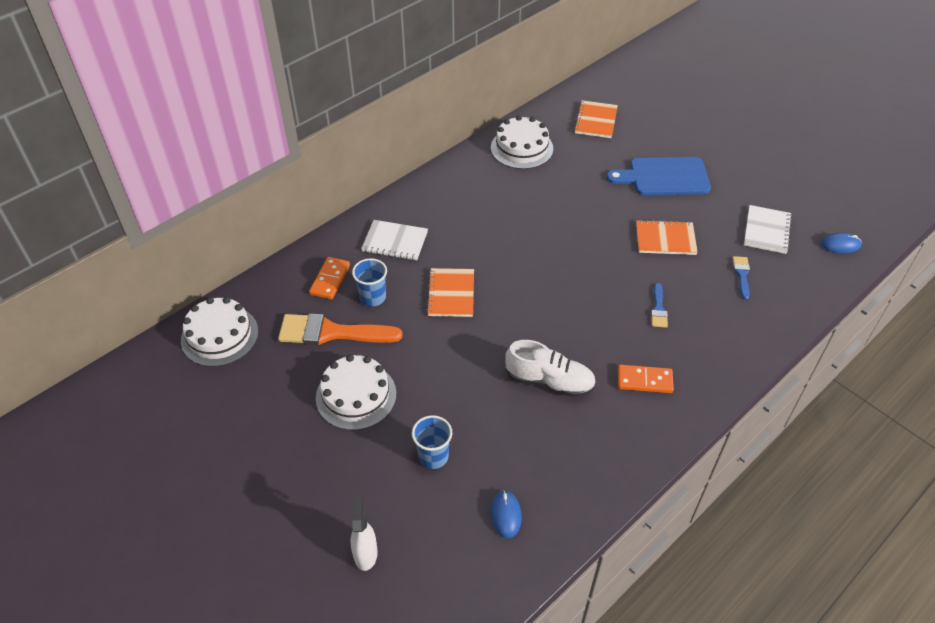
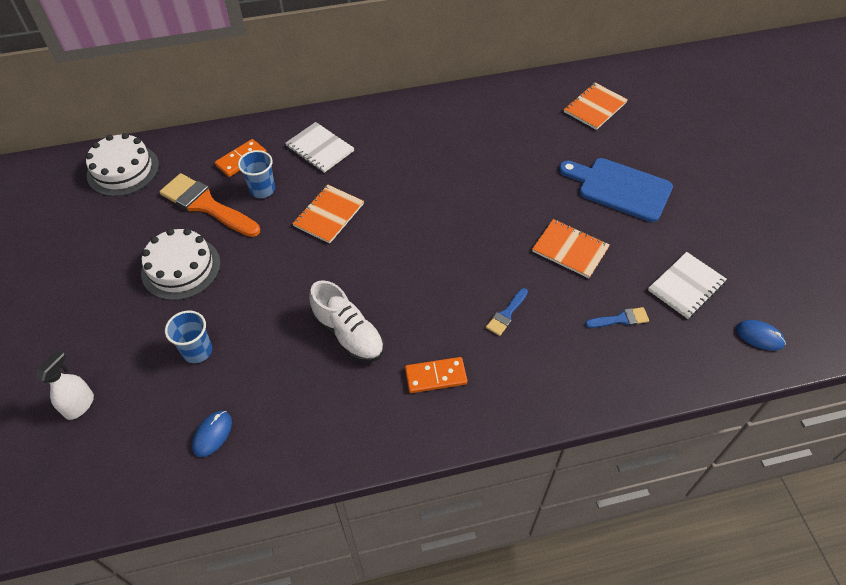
camera: 30 degrees right, 5 degrees up
(521, 148) = (501, 107): white cake -> none
(644, 380) = (435, 376): orange domino -> orange domino turned 45 degrees counterclockwise
(741, 275) = (620, 319): blue brush -> blue brush turned 45 degrees clockwise

